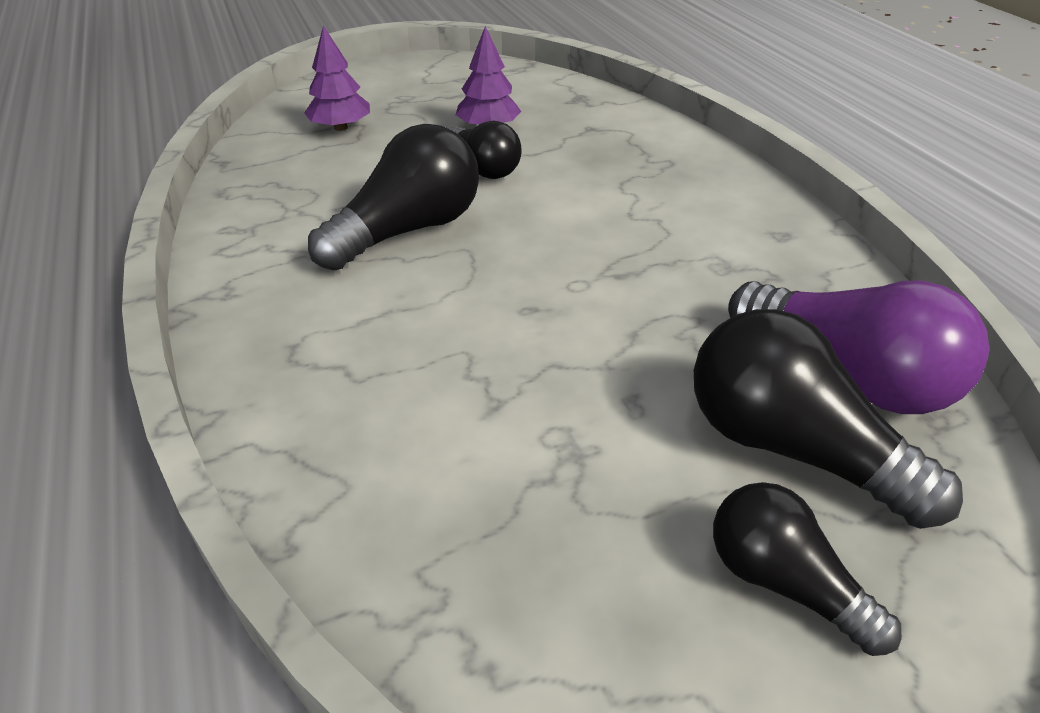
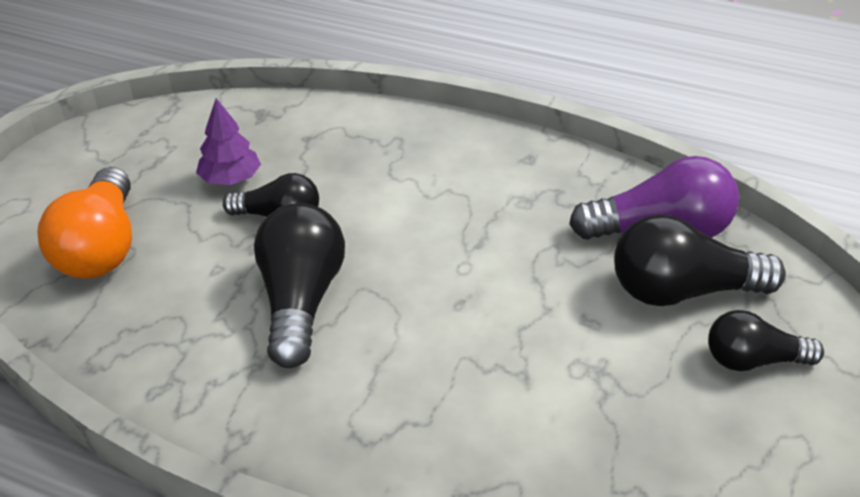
camera: 45 degrees left, 0 degrees up
(340, 127) = (101, 247): purple tree -> orange light bulb

